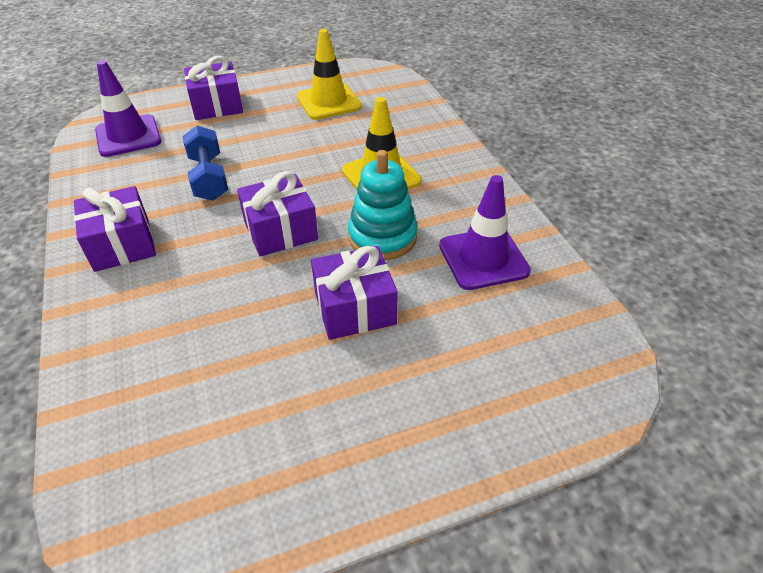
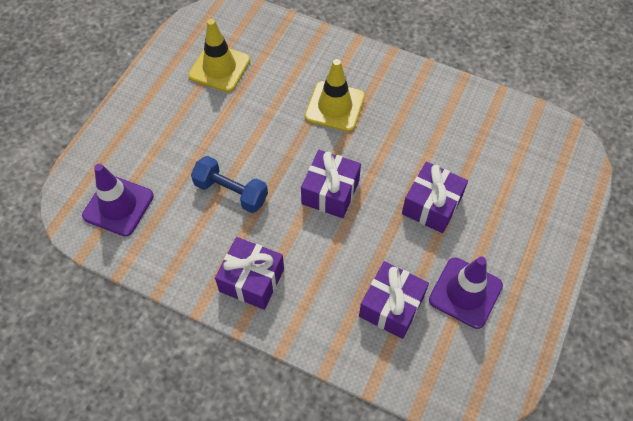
camera: 45 degrees left, 15 degrees up
(217, 105) = (142, 130): purple gift -> purple gift (391, 306)
(382, 237) = (390, 150): turquoise stacking toy -> none
(483, 258) = (455, 122): purple traffic cone -> purple traffic cone (465, 293)

